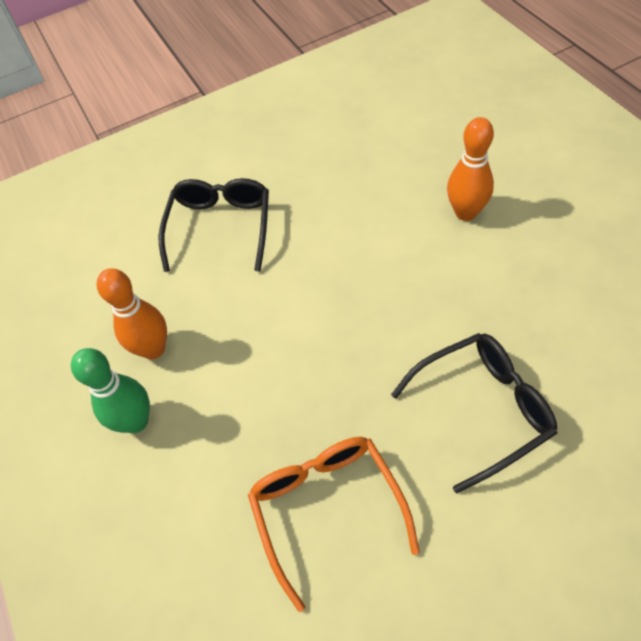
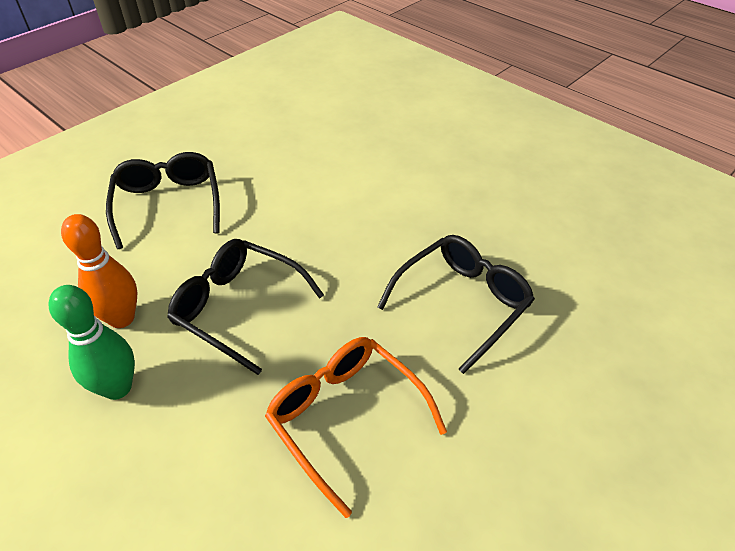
camera: 25 degrees left, 10 degrees down
(258, 362) = (238, 308): none -> black glasses
(466, 212) = (396, 160): orange bowling pin -> none

